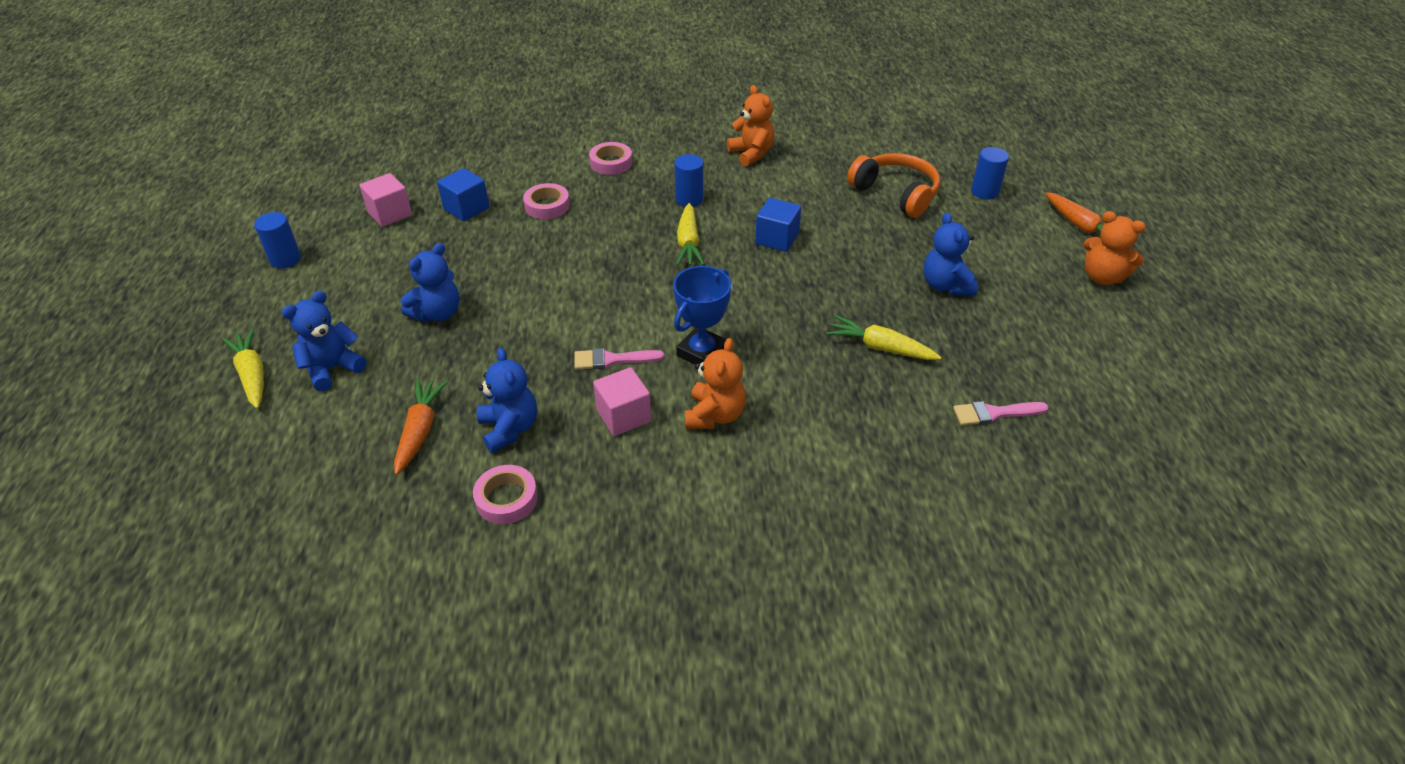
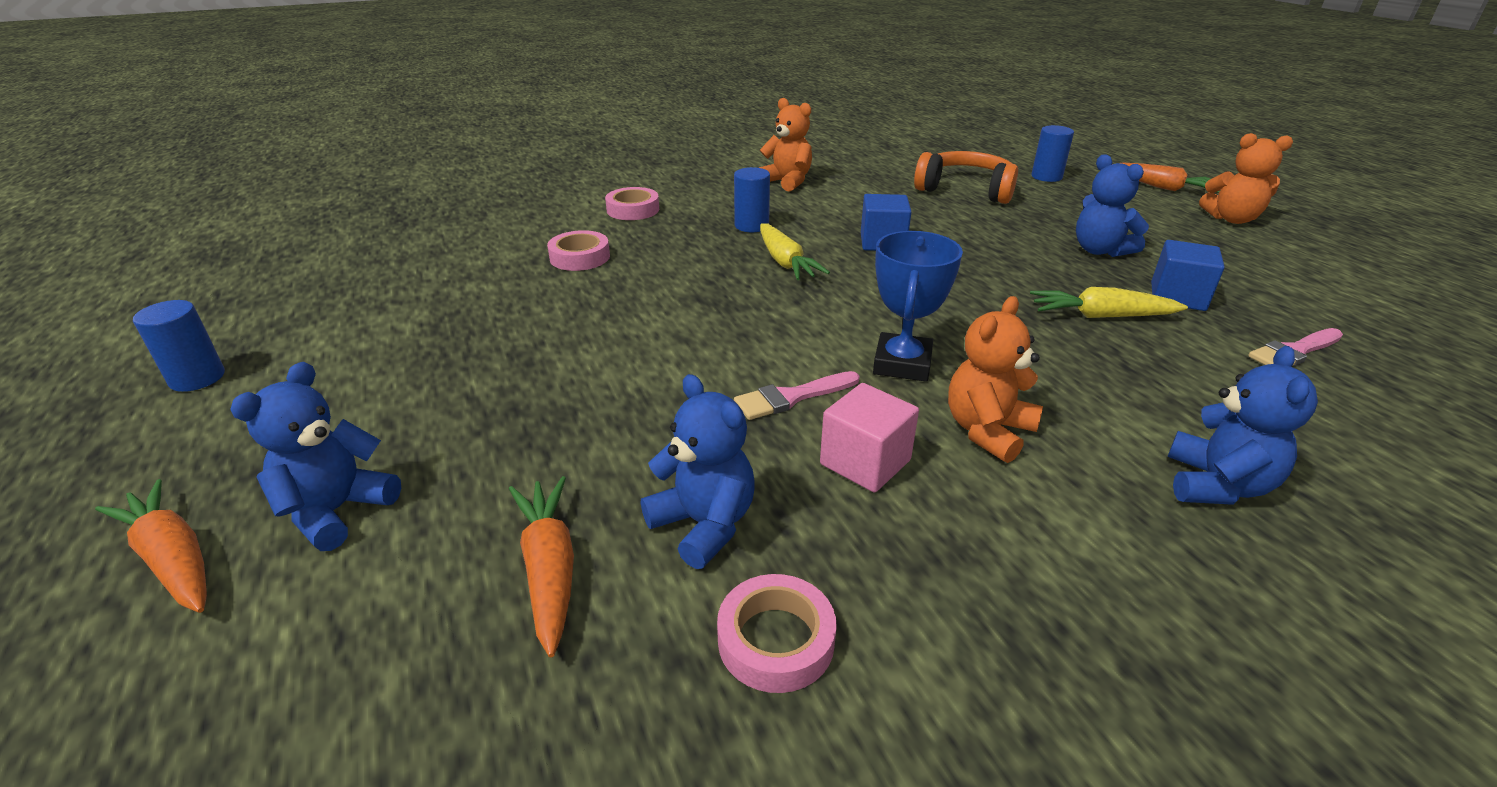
camera: 20 degrees left, 10 degrees down
(252, 375) = (173, 558): yellow carrot -> orange carrot
(390, 214) = (356, 299): pink cube -> none
(437, 313) = (490, 396): blue teddy bear -> blue teddy bear (1216, 485)
(466, 208) = (469, 276): blue cube -> blue cube (1177, 296)
(714, 415) = (987, 431): orange teddy bear -> orange teddy bear turned 135 degrees counterclockwise

